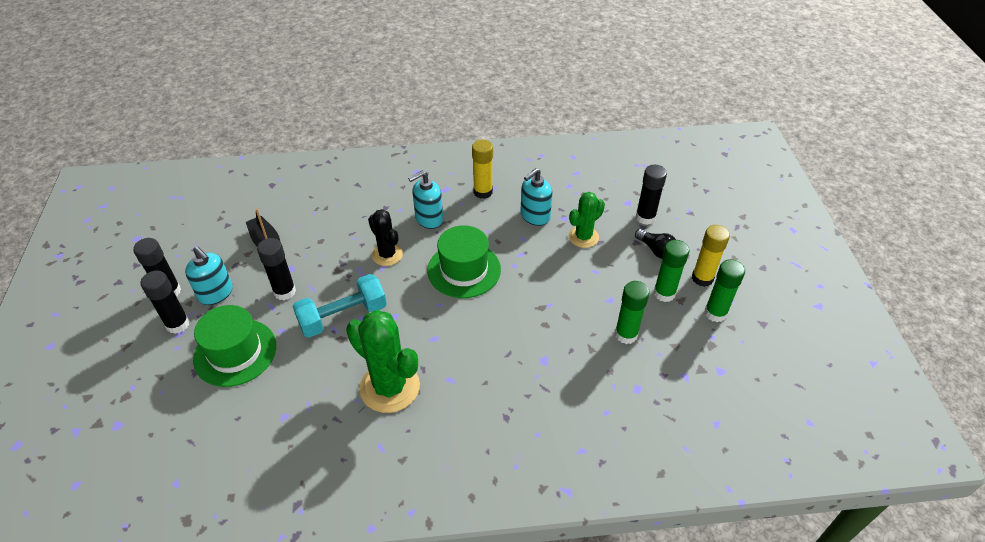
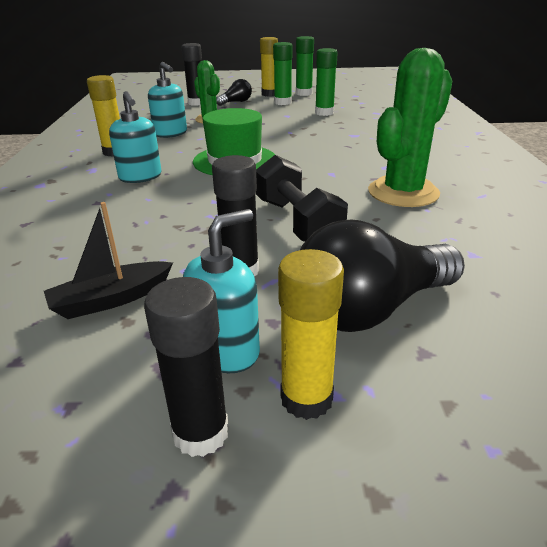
camera: 85 degrees left, 15 degrees down
(177, 324) = (306, 398): black glue stick -> yellow glue stick
(235, 352) = (371, 309): green hat -> black light bulb
(343, 316) = (297, 222): turquoise dumbbell -> black dumbbell
(387, 254) = (192, 198): black cactus -> none

